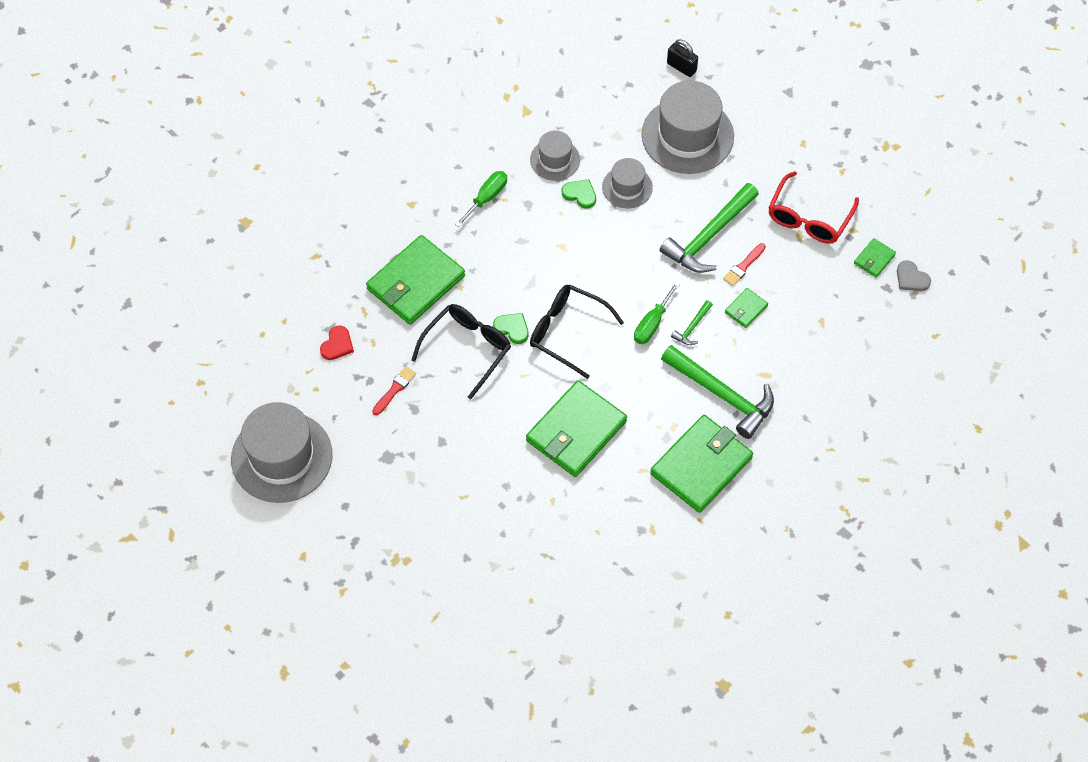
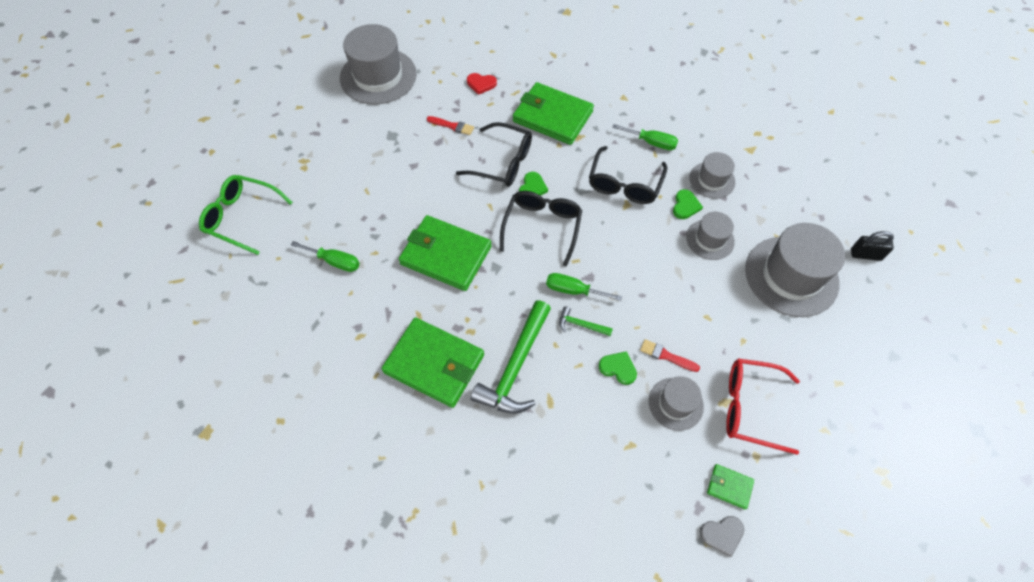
camera: 75 degrees right, 0 degrees up
(461, 635) = (242, 217): none -> green glasses
(535, 240) = (624, 184): none -> black glasses
(552, 542) = (335, 261): none -> green screwdriver
(681, 67) = (865, 255): black padlock -> black padlock turned 75 degrees clockwise
(709, 236) = (687, 318): green hammer -> none
(746, 309) = (618, 368): green wallet -> green heart
(791, 274) = (675, 403): none -> grey hat
(911, 278) = (722, 534): grey heart -> grey heart turned 135 degrees counterclockwise

